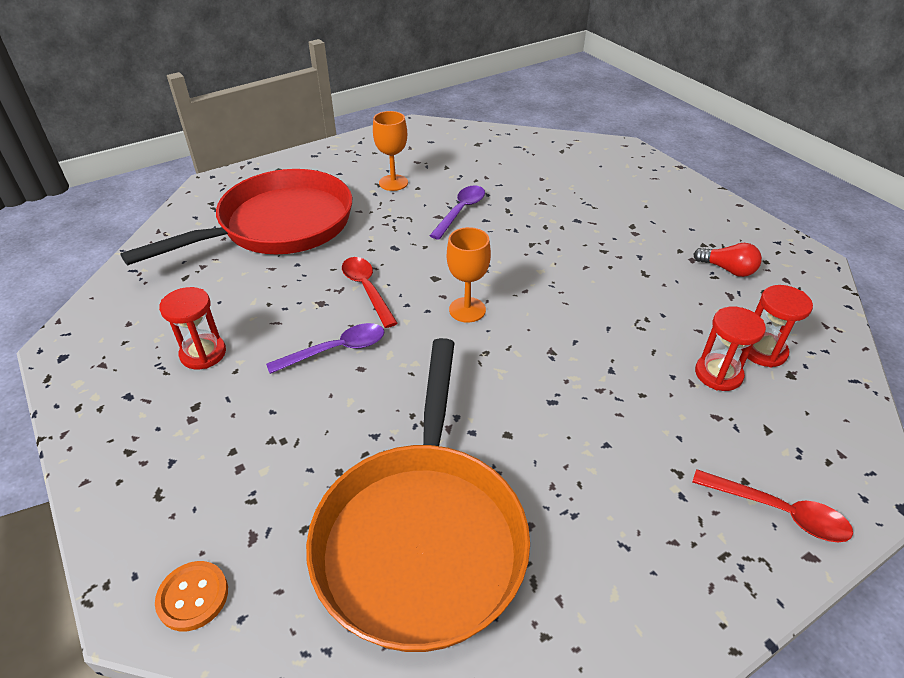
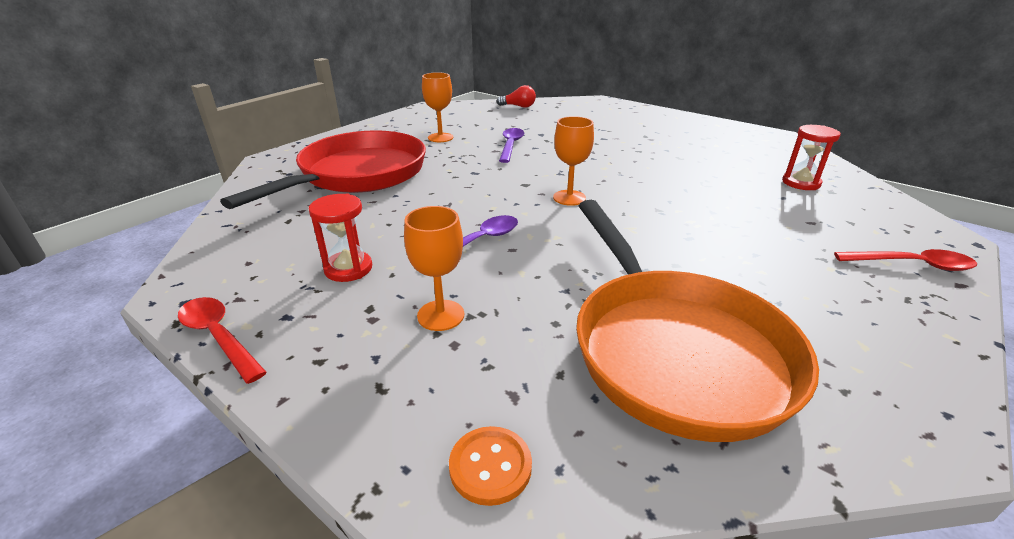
camera: 20 degrees left, 10 degrees down
(247, 432) = (440, 315): none -> orange goblet
(367, 289) = (473, 200): red spoon -> red spoon (219, 337)
(718, 374) = (786, 200): red hourglass -> none
(727, 269) = (732, 147): red light bulb -> red light bulb (518, 106)

